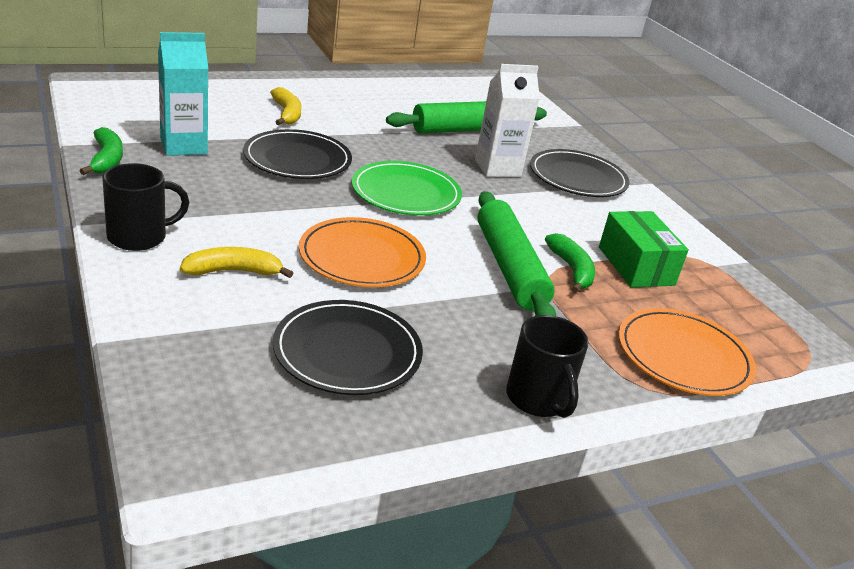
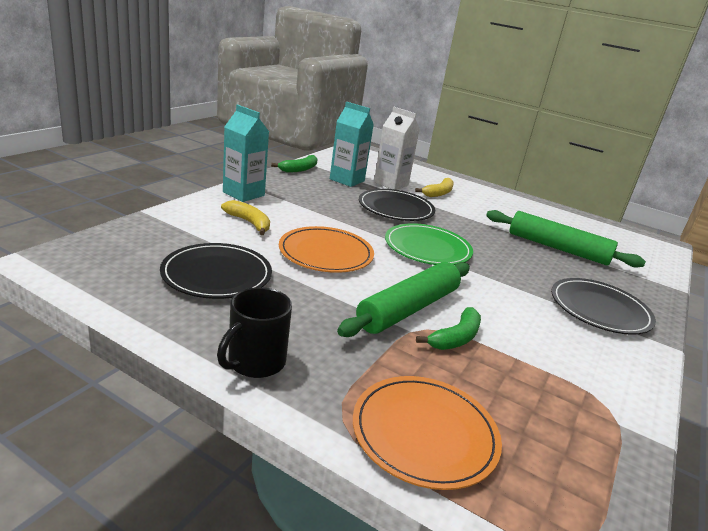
camera: 55 degrees right, 5 degrees down
(139, 237) = (243, 194): black mug -> turquoise carton
(497, 168) = (533, 272): white carton -> white carton (391, 183)
(636, 266) = (523, 371): green box -> none

